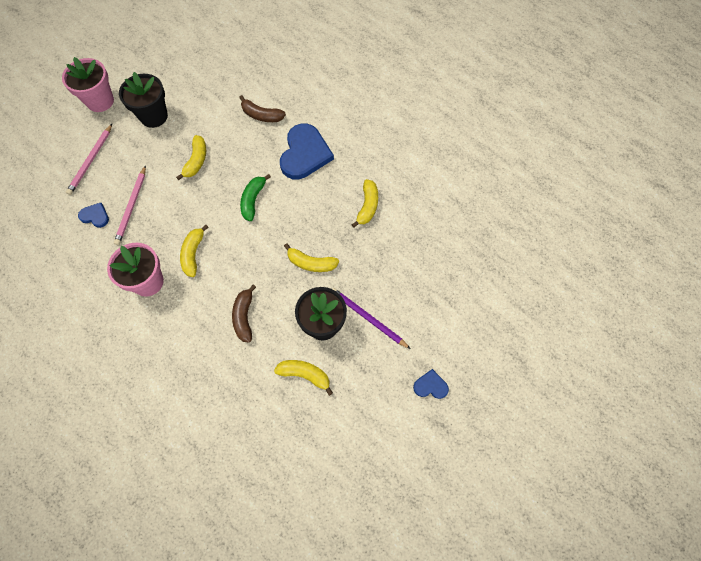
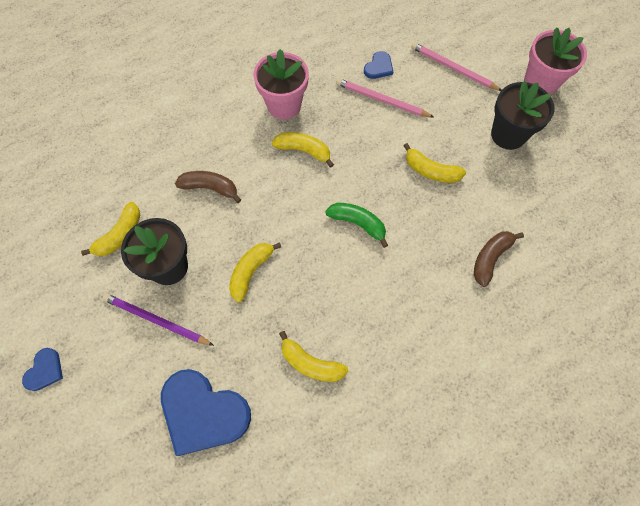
camera: 105 degrees right, 0 degrees up
(304, 154) = (415, 300): blue heart -> blue heart (203, 412)
(368, 318) = (156, 320): purple pencil -> purple pencil turned 120 degrees counterclockwise

